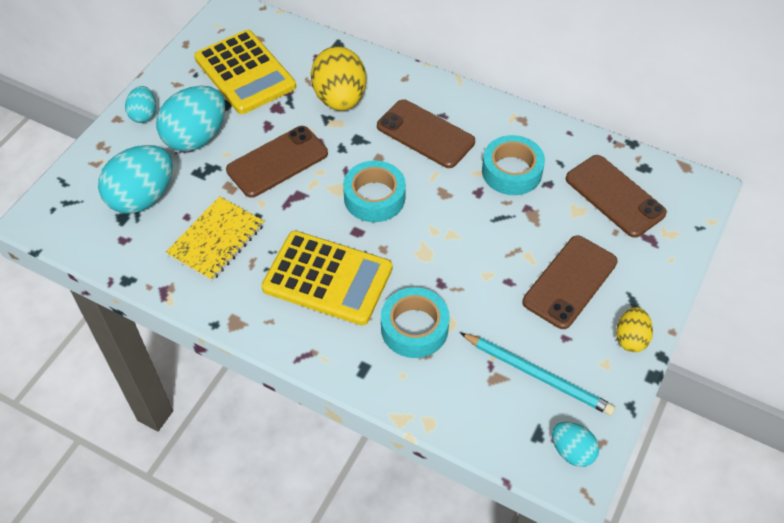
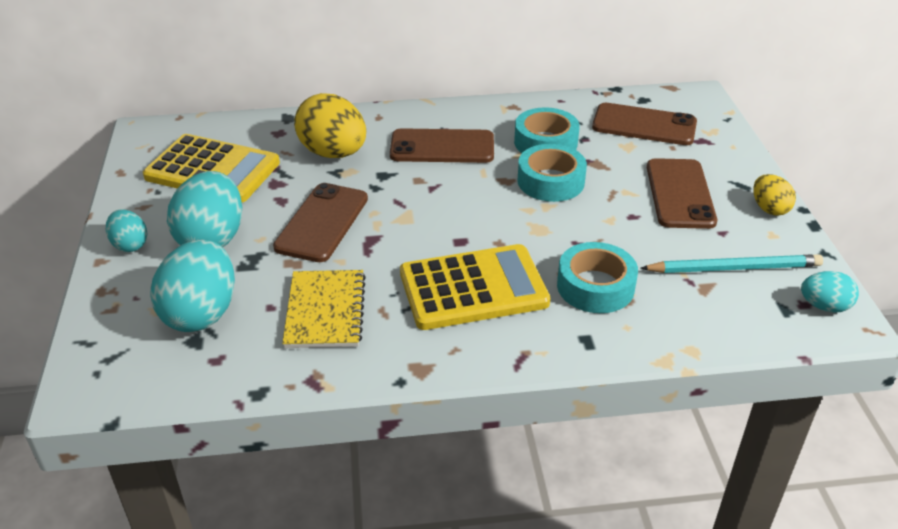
camera: 35 degrees left, 15 degrees down
(374, 197) = (447, 209): turquoise tape -> turquoise tape (550, 181)

